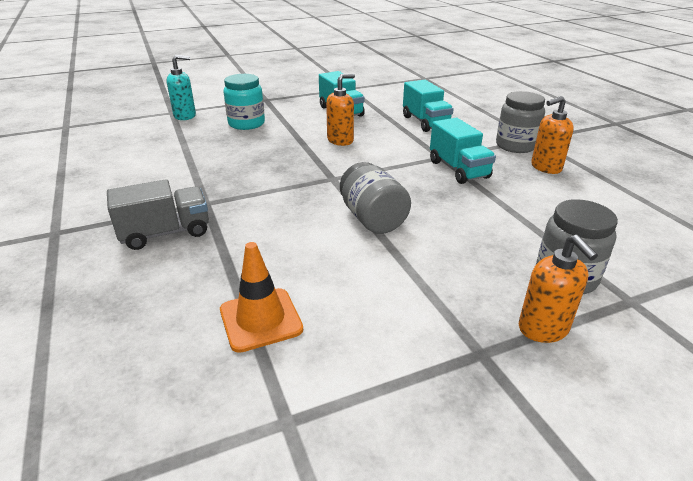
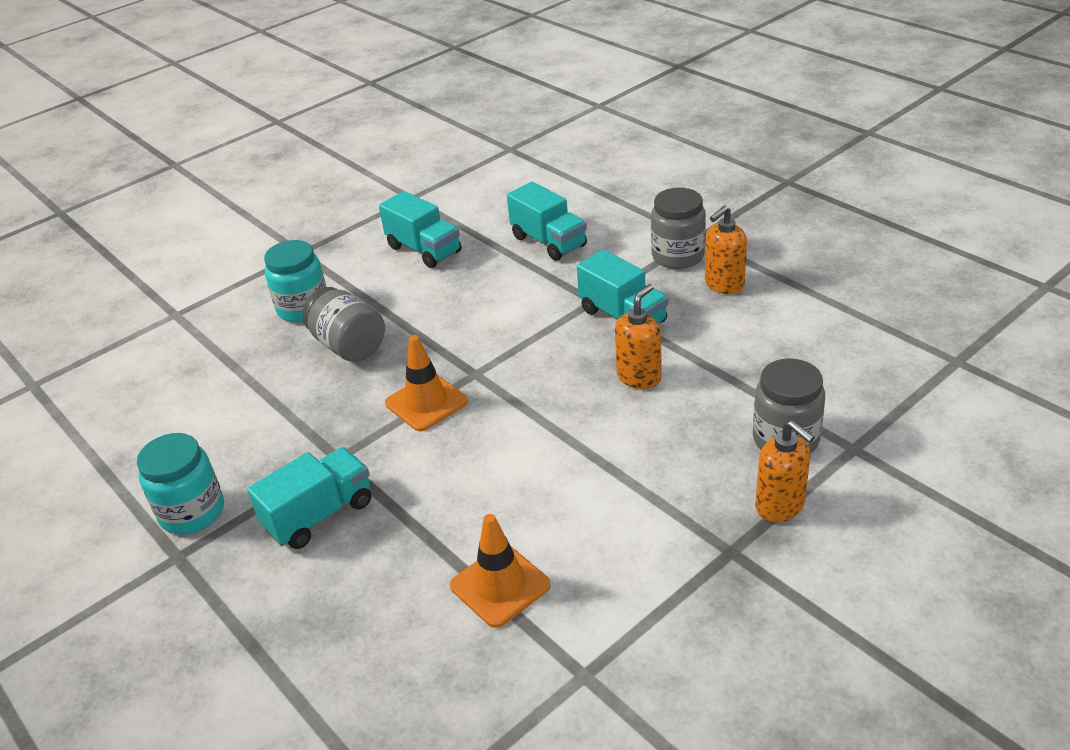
camera: 15 degrees left, 5 degrees up
(88, 210) = (192, 512): none -> turquoise jar
(165, 233) = (319, 515): grey truck -> turquoise truck
(185, 116) = (202, 316): turquoise soap dispenser -> none
(288, 186) = (426, 402): none -> orange traffic cone
(340, 140) = (452, 306): orange soap dispenser -> orange soap dispenser (639, 377)
(372, 219) = (554, 422): grey jar -> grey jar (348, 345)

